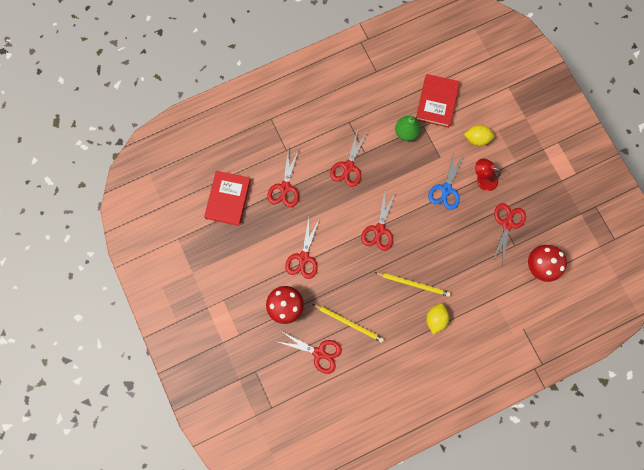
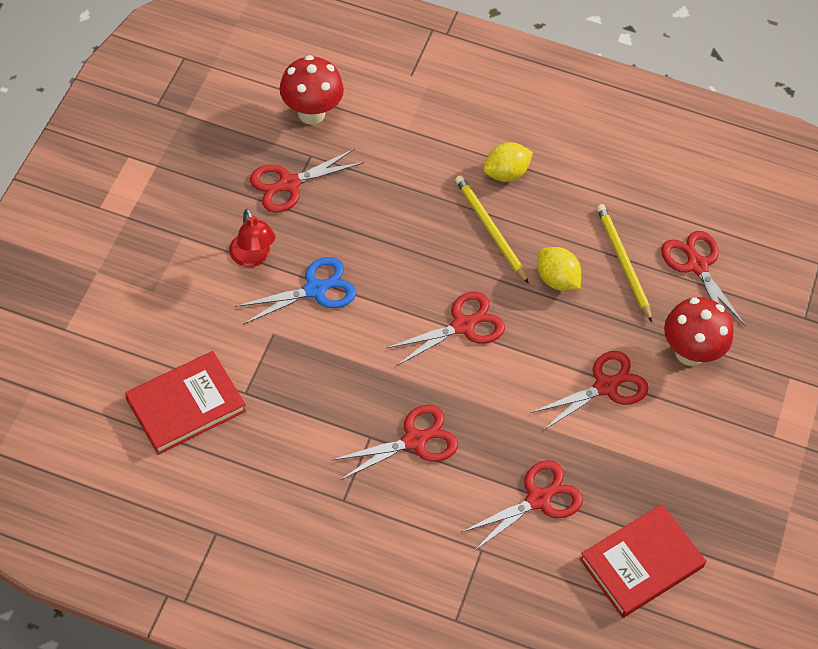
camera: 140 degrees left, 20 degrees down
(406, 132) = (279, 407): green pear -> none
(476, 139) = (196, 309): yellow lemon -> yellow lemon (556, 279)

